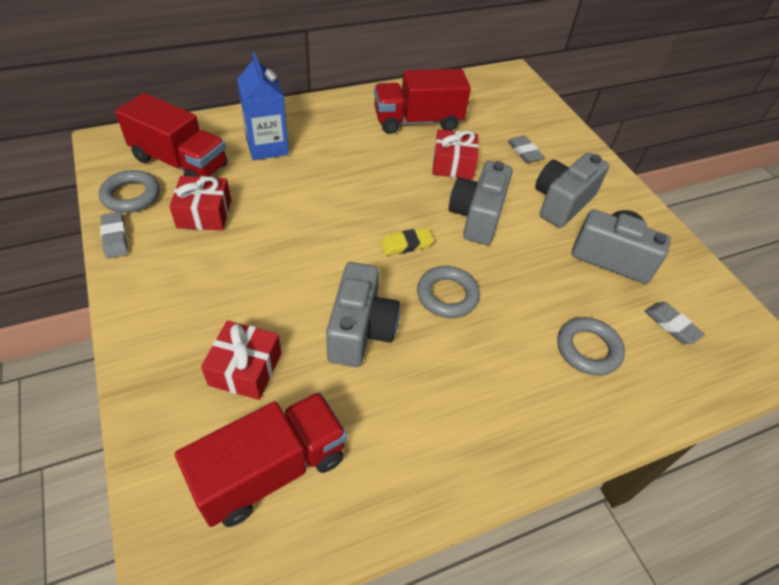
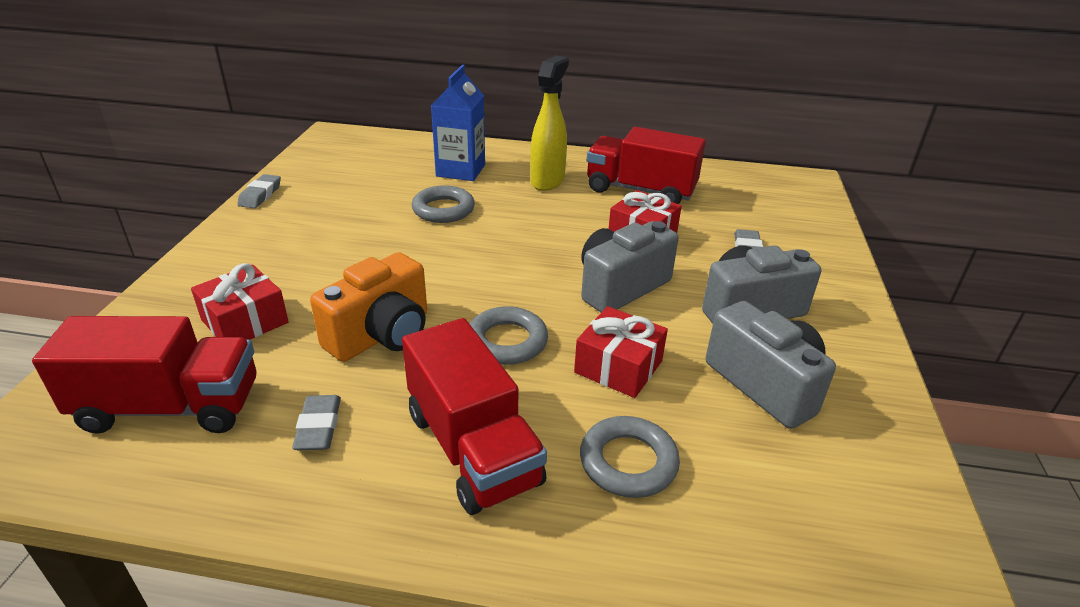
camera: 35 degrees right, 15 degrees down
(131, 195) = (306, 172): grey ring -> grey ring (443, 209)
(180, 163) = (371, 161): red truck -> red truck (472, 448)
(204, 214) = (348, 201): red gift -> red gift (618, 367)
(345, 134) = (548, 181): none -> yellow spray bottle
(360, 330) = (381, 335): grey camera -> orange camera
(406, 244) = (511, 283): yellow eraser -> none
(671, 325) = (785, 490): grey eraser -> grey eraser (319, 427)

